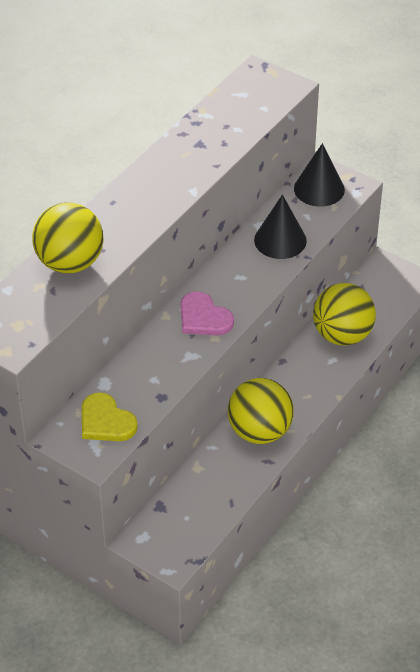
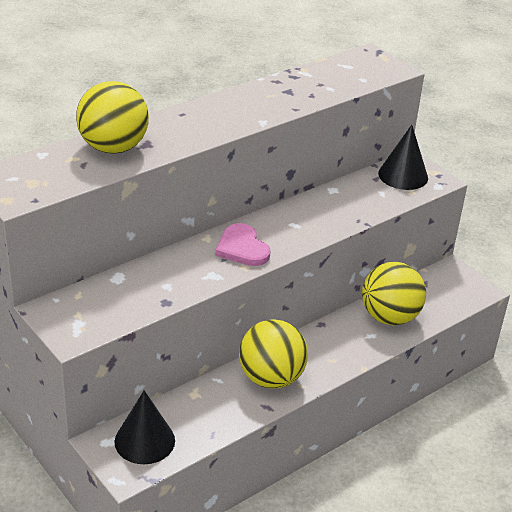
camera: 15 degrees right, 10 degrees down
(106, 421) = (100, 309): yellow heart -> none
(280, 240) = (347, 205): black cone -> black cone (144, 441)

